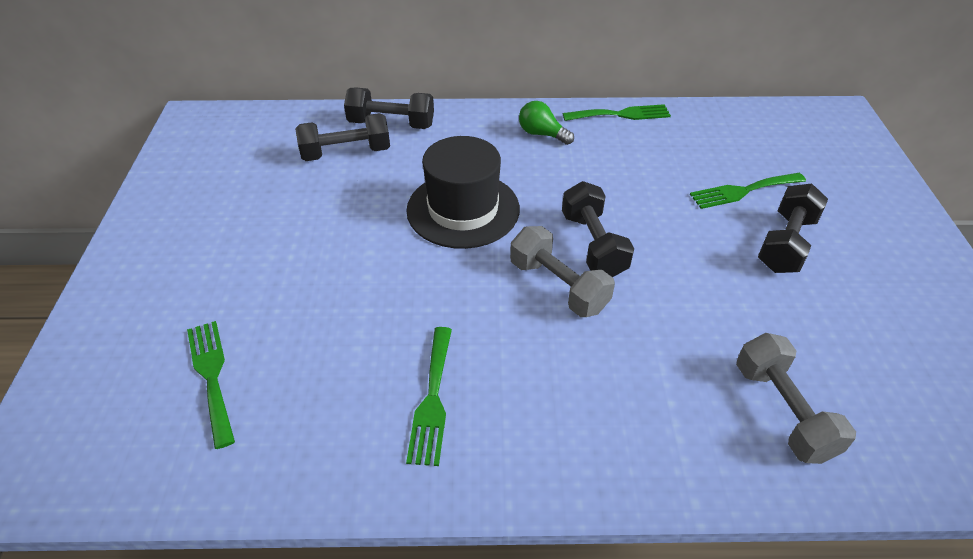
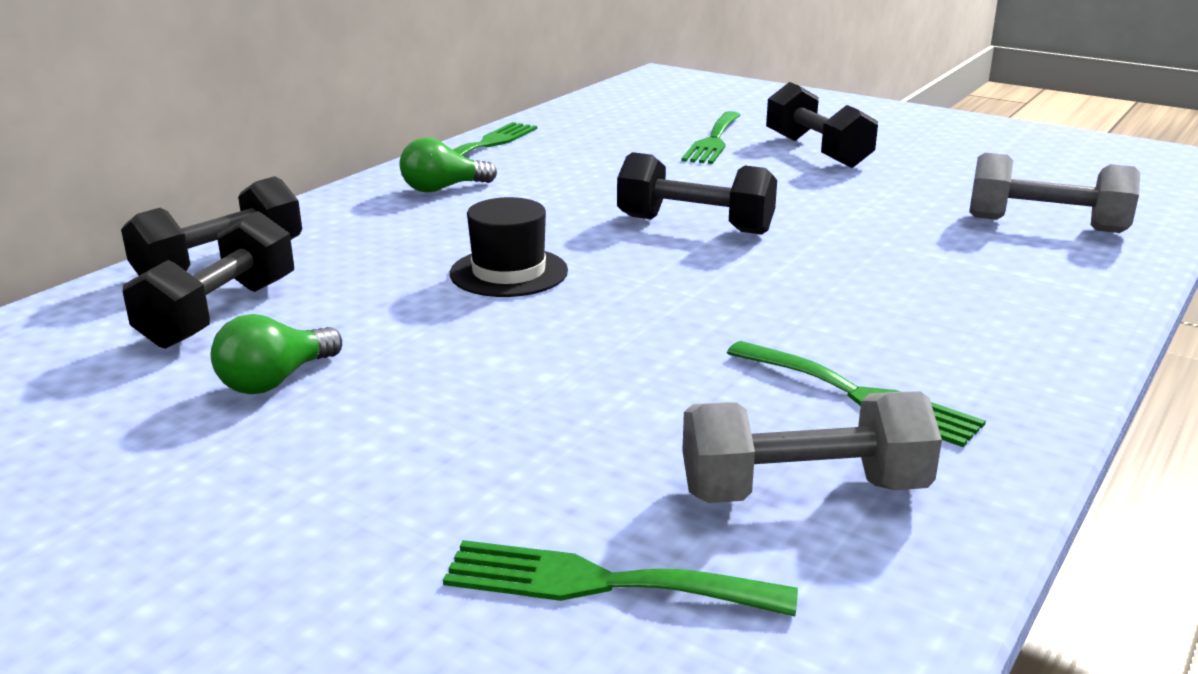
camera: 55 degrees left, 20 degrees down
(303, 202) = (276, 380): none -> green light bulb
(463, 209) = (509, 272): black hat -> black hat, size x0.60
(558, 286) = (741, 263): grey dumbbell -> grey dumbbell (803, 491)

